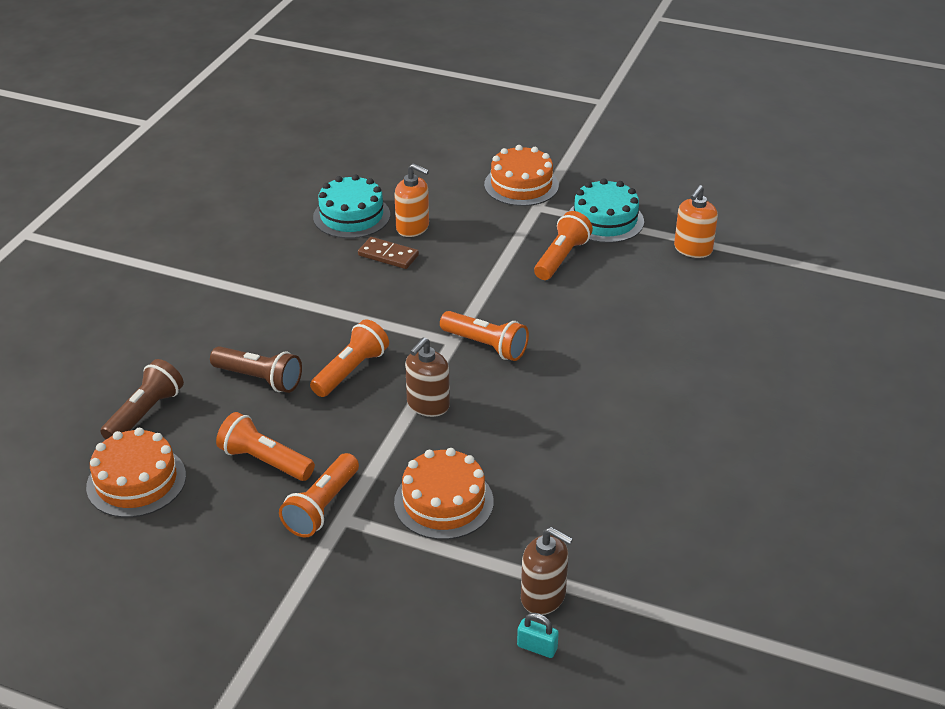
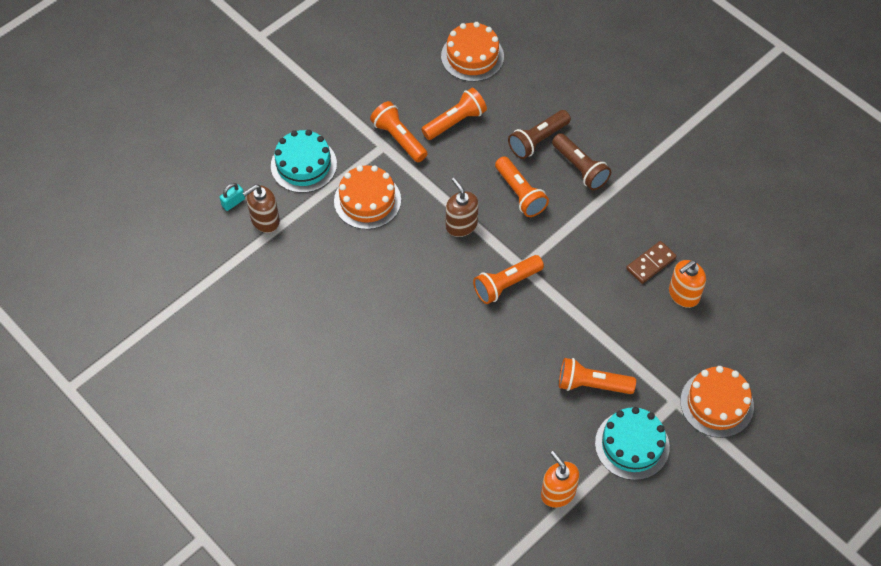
camera: 115 degrees right, 20 degrees up
(145, 413) = (534, 73): brown flashlight -> brown flashlight (580, 168)
(351, 216) = (719, 257): turquoise cake -> turquoise cake (303, 165)
(561, 258) = (592, 384): orange flashlight -> orange flashlight turned 135 degrees clockwise

